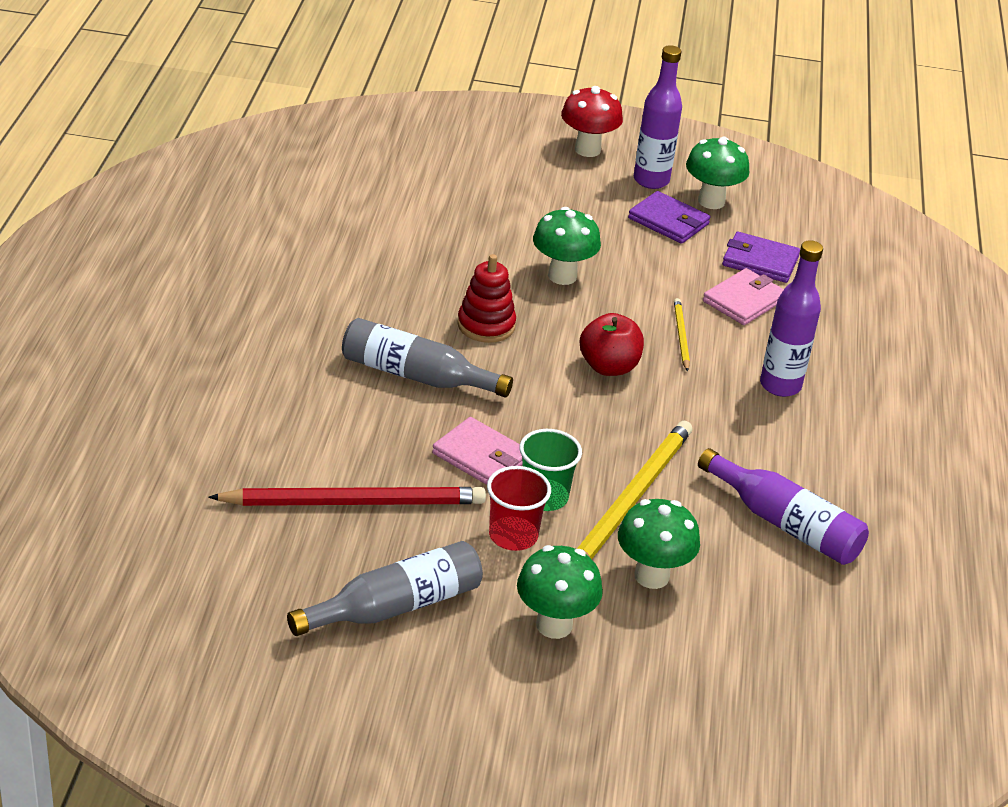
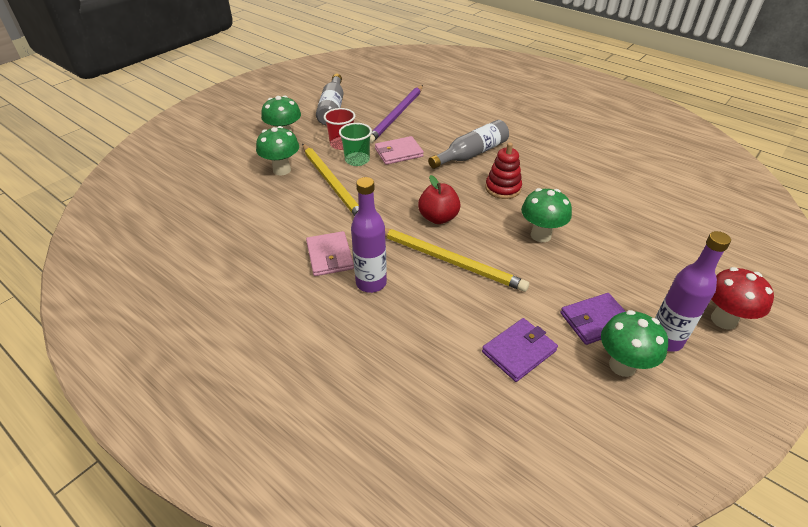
camera: 125 degrees right, 5 degrees up
(354, 502) = (396, 115): red pencil -> purple pencil
(681, 336) = (449, 261): yellow pencil -> yellow pencil, size x2.05
(744, 300) = (471, 313): pink wallet -> pink wallet (329, 256)
(785, 524) = (267, 226): purple bottle -> none

